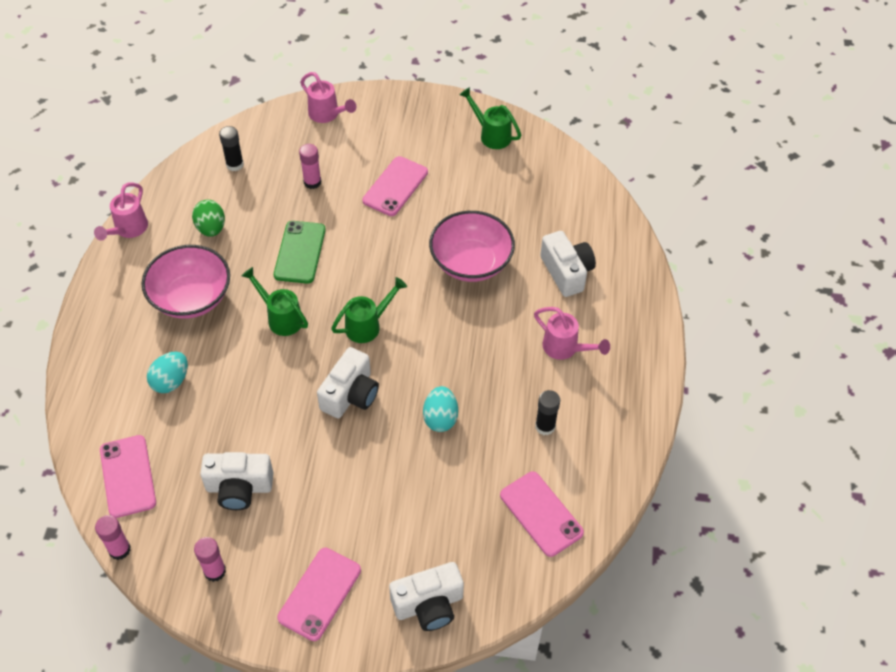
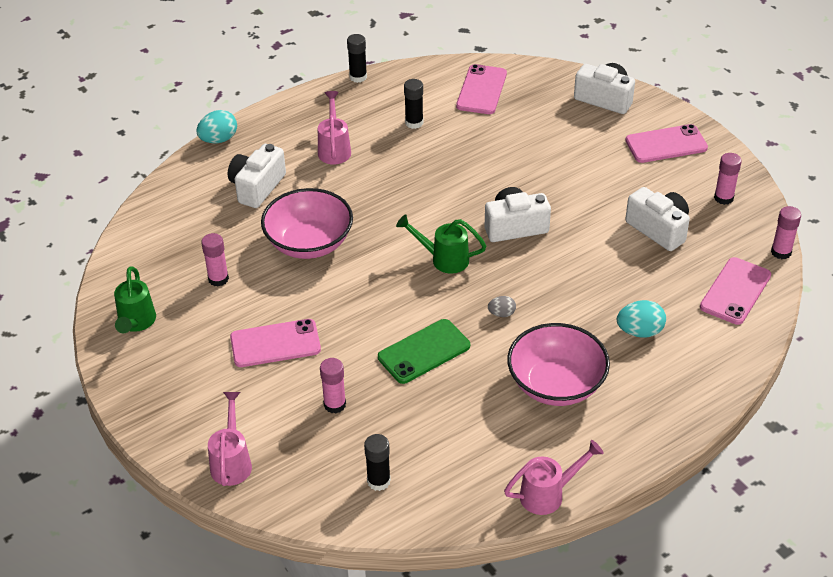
camera: 130 degrees left, 10 degrees down
(211, 228) = (472, 433): green egg -> none
(280, 317) = (501, 314): green watering can -> grey egg
(440, 418) = (473, 172): turquoise egg -> turquoise egg (218, 139)
(488, 194) = (218, 279): none -> pink glue stick
(652, 434) = (358, 77): none -> black glue stick

